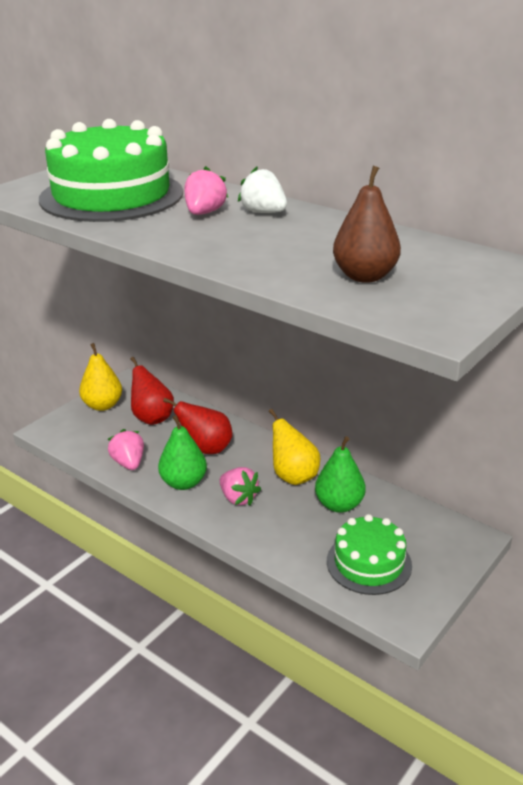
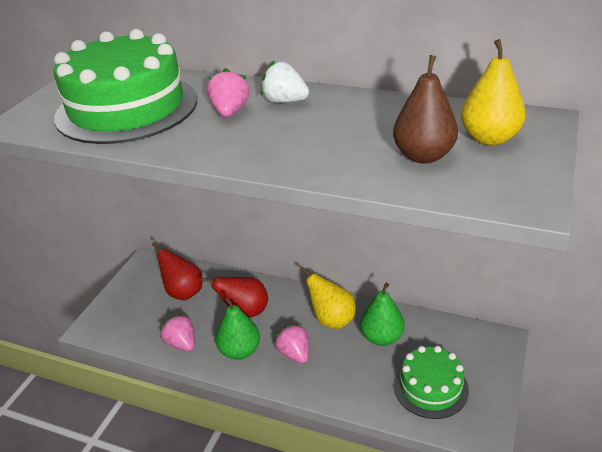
camera: 15 degrees left, 5 degrees up
(103, 405) = (132, 290): yellow pear -> yellow pear (489, 138)
(238, 498) = (294, 354): pink strawberry -> pink strawberry turned 150 degrees counterclockwise

